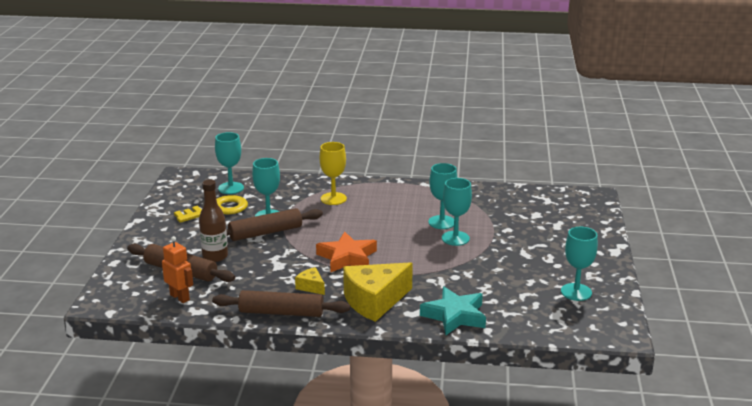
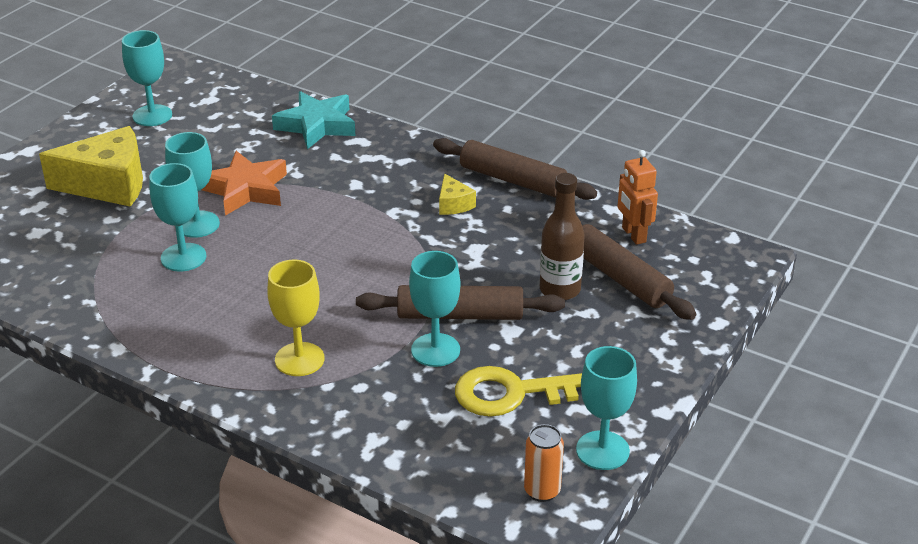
camera: 155 degrees left, 10 degrees up
(188, 184) = (542, 491): none -> orange can
(231, 188) = (463, 448): turquoise goblet -> turquoise goblet (602, 450)
(347, 257) = (373, 235): orange star -> orange star (246, 189)
(374, 301) = (391, 165): yellow cheese -> yellow cheese (108, 184)

